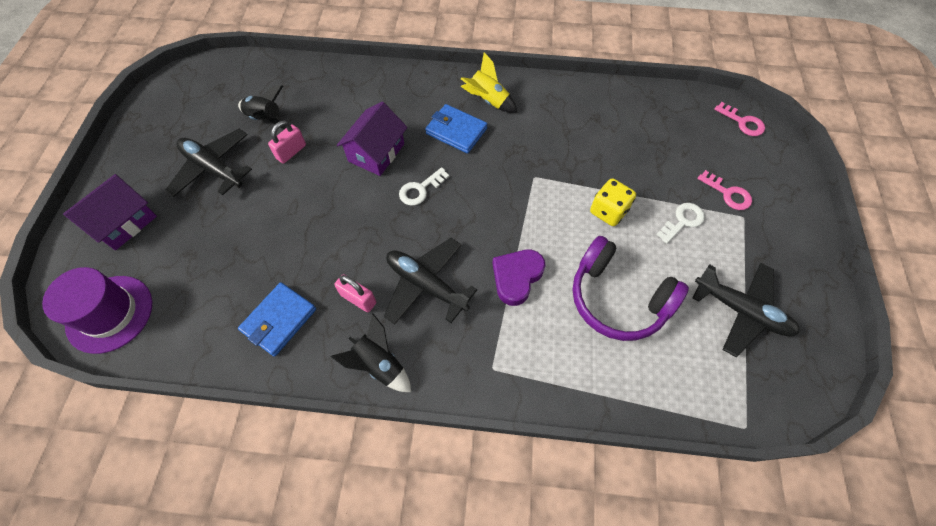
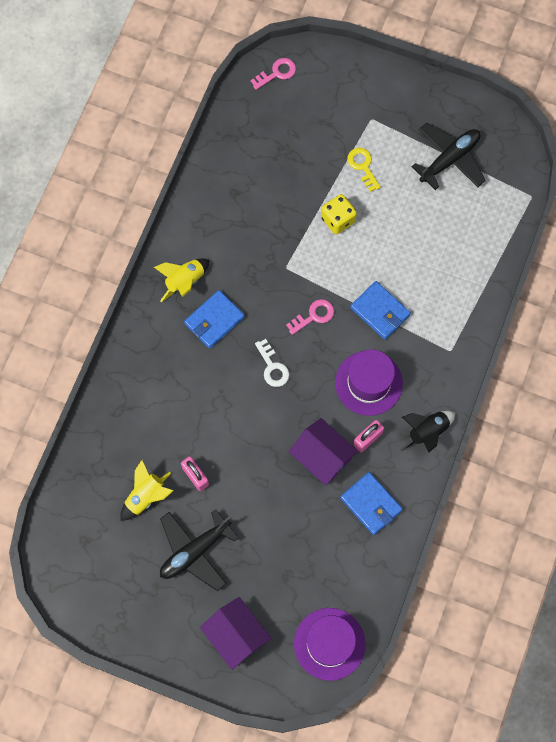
camera: 75 degrees left, 10 degrees up
(266, 119) = (146, 496): black rocket -> yellow rocket
(376, 152) = (219, 398): purple house -> purple house (322, 457)
(426, 285) = (368, 383): black plane -> purple hat
(516, 277) = (380, 311): purple heart -> blue wallet
(617, 299) = (417, 242): purple headphones -> none
(682, 221) = (363, 166): white key -> yellow key
(728, 193) = (346, 120): pink key -> pink key (314, 316)

